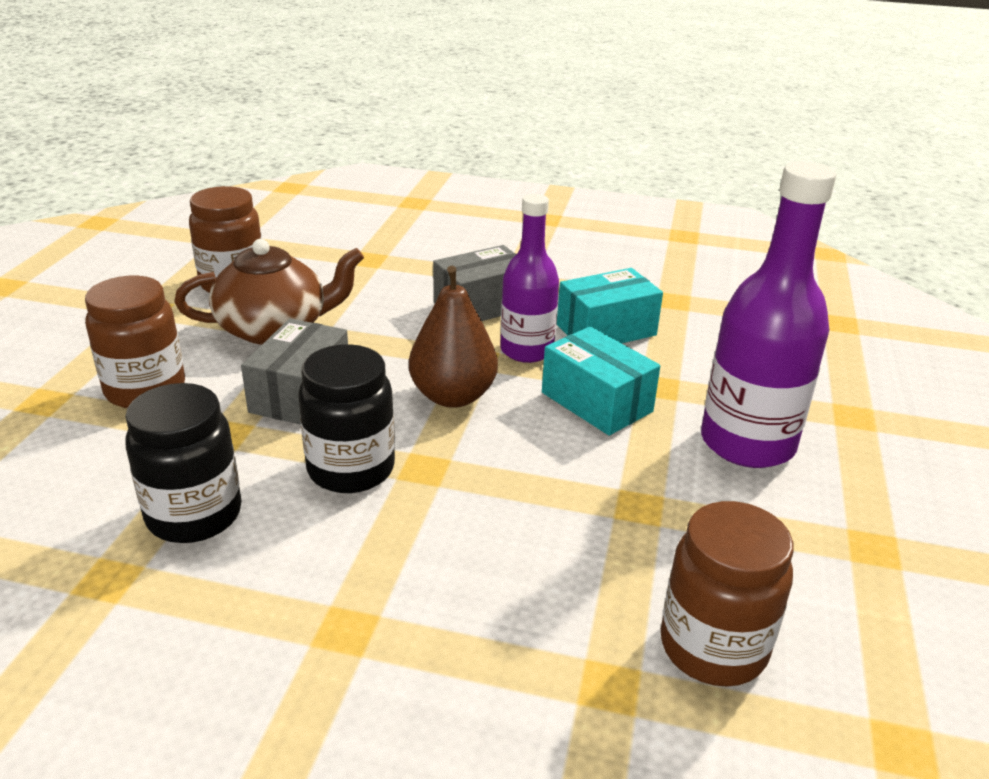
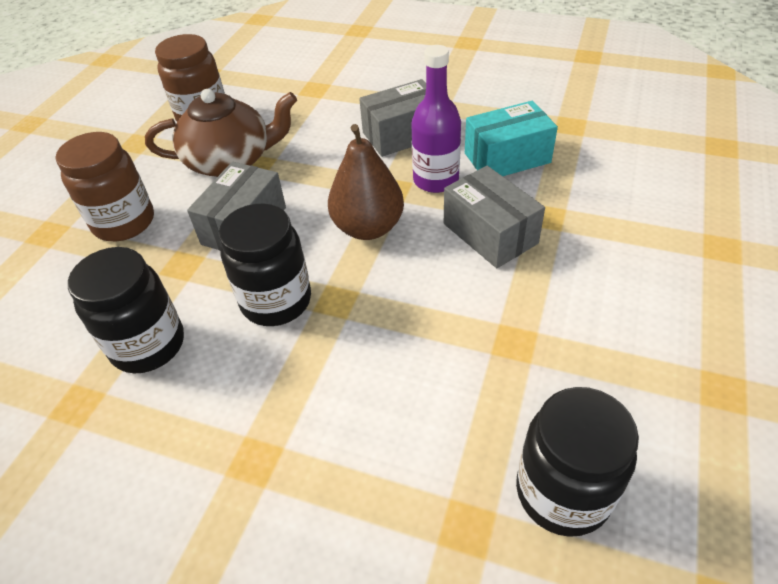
camera: 10 degrees right, 15 degrees up
(596, 402) = (490, 233): turquoise box -> grey box
(713, 647) = (562, 492): brown jar -> black jar
(747, 443) = (619, 277): purple bottle -> none

